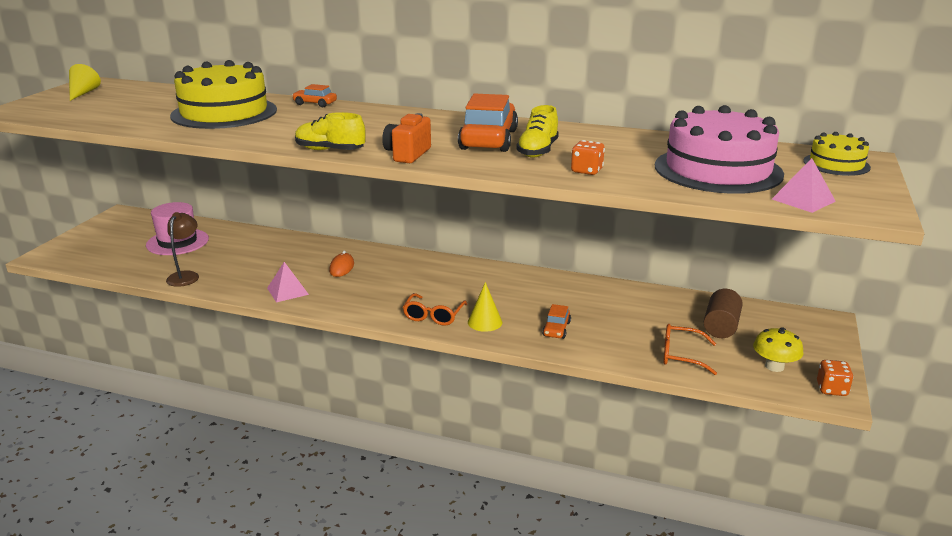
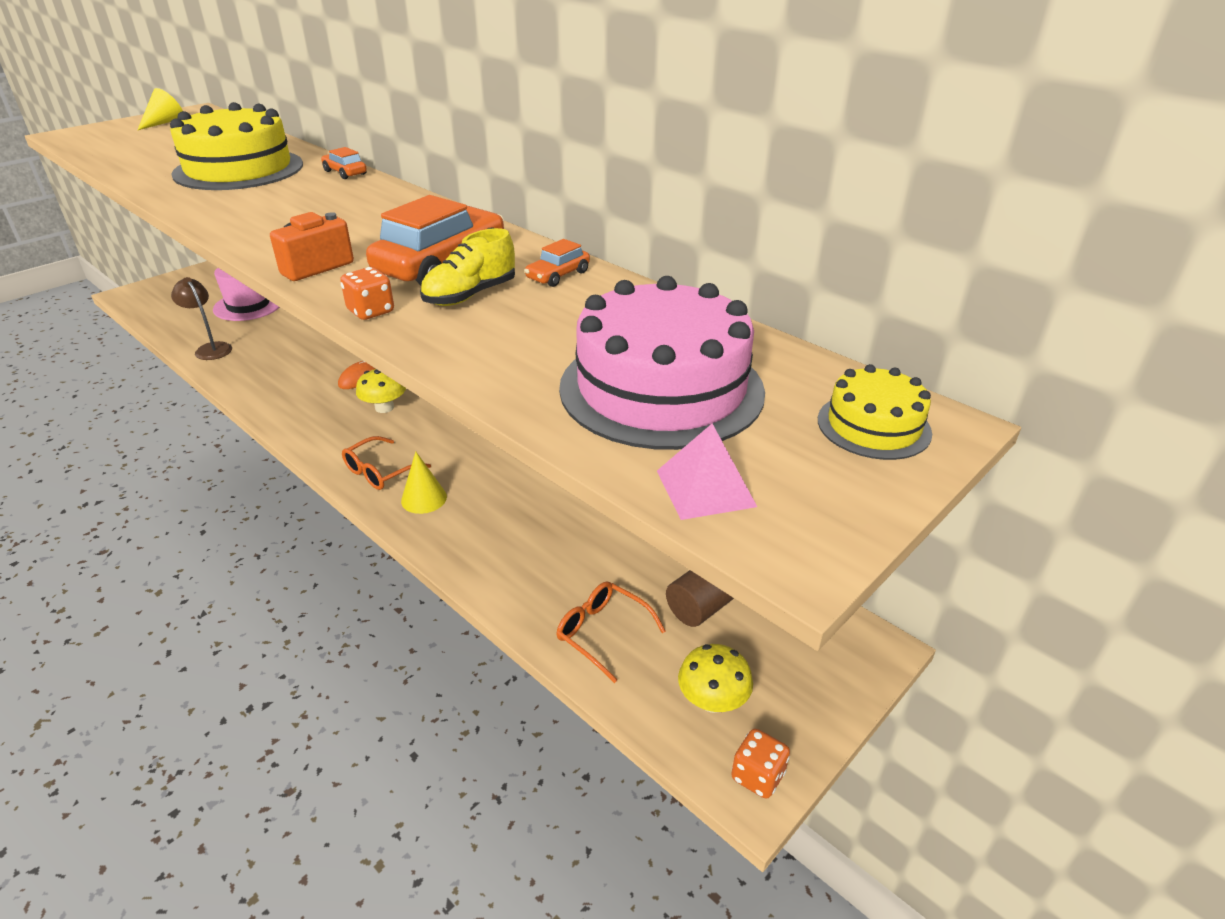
camera: 25 degrees right, 10 degrees up
(186, 276) = (210, 348): brown lamp -> brown lamp turned 75 degrees counterclockwise
(287, 291) = (276, 394): pink pyramid -> none
(330, 150) = (246, 242): yellow shoe -> none
(386, 280) = (384, 407): none -> yellow mushroom
(556, 329) = (492, 536): orange car -> orange car (558, 275)
(586, 171) = (476, 344): orange dice -> orange dice (371, 311)

